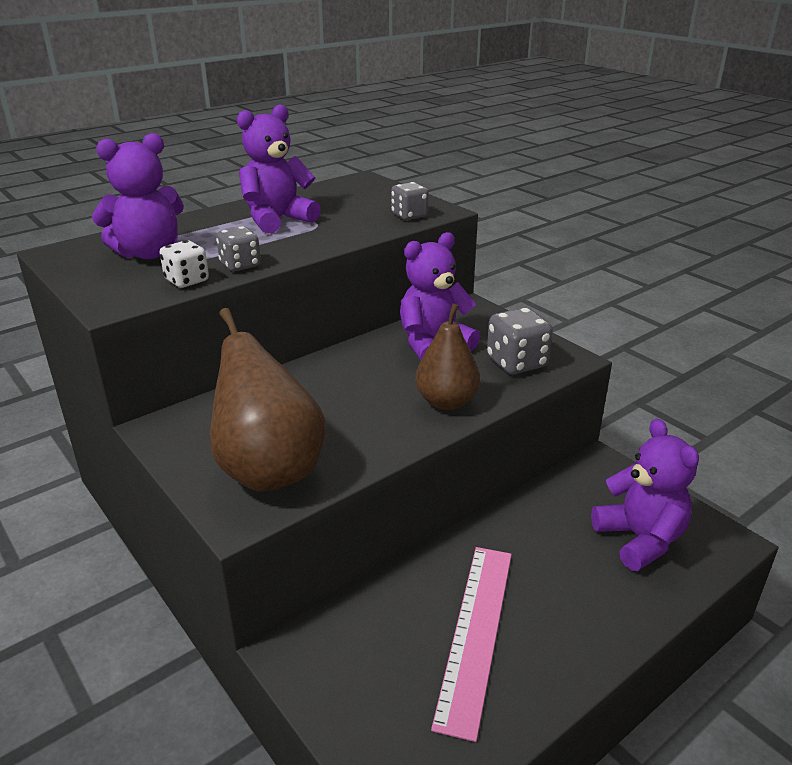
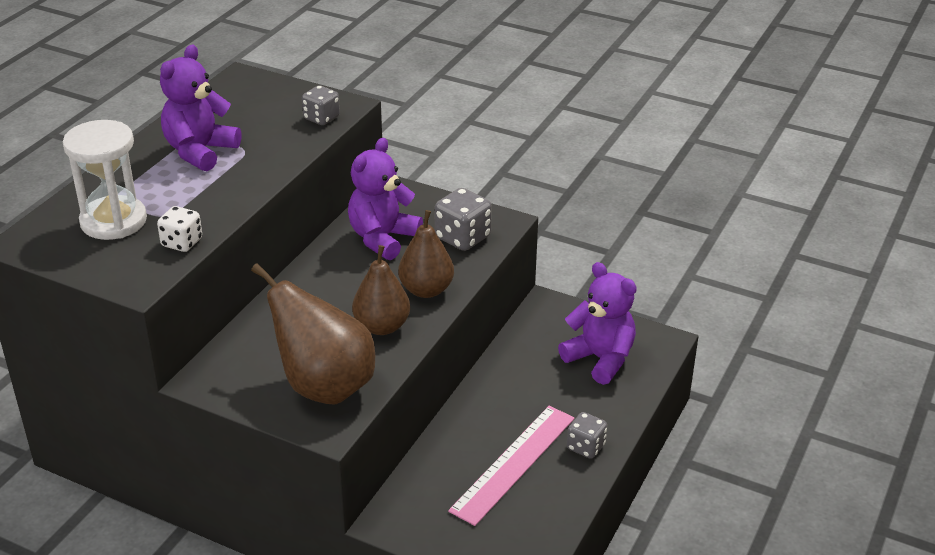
camera: 25 degrees left, 5 degrees up
(148, 253) = (113, 221): purple teddy bear -> white hourglass
(240, 265) = (214, 214): grey dice -> grey dice (585, 447)
(374, 425) = (382, 326): none -> brown pear
(475, 633) = (513, 463): pink ruler -> pink ruler turned 45 degrees clockwise

